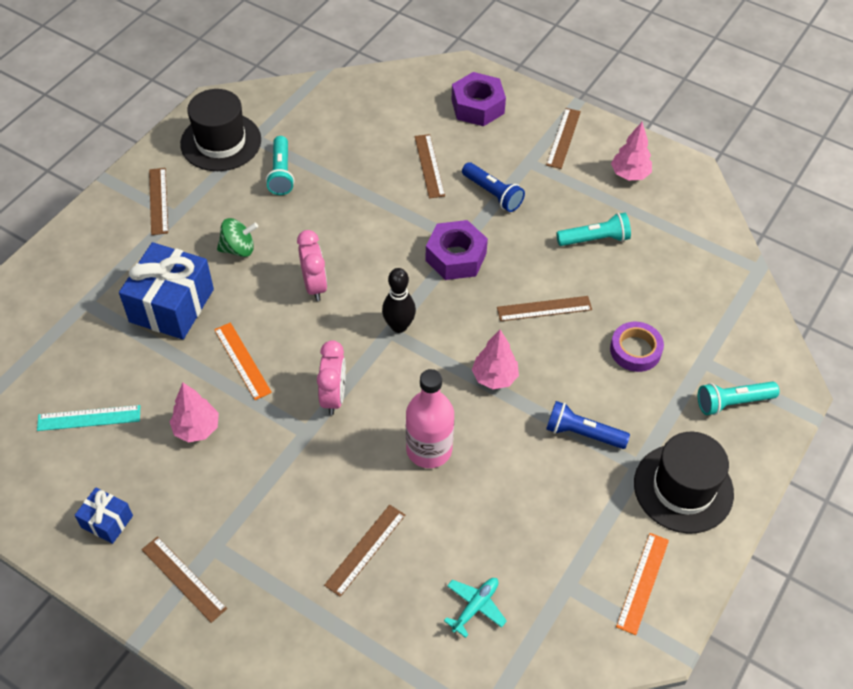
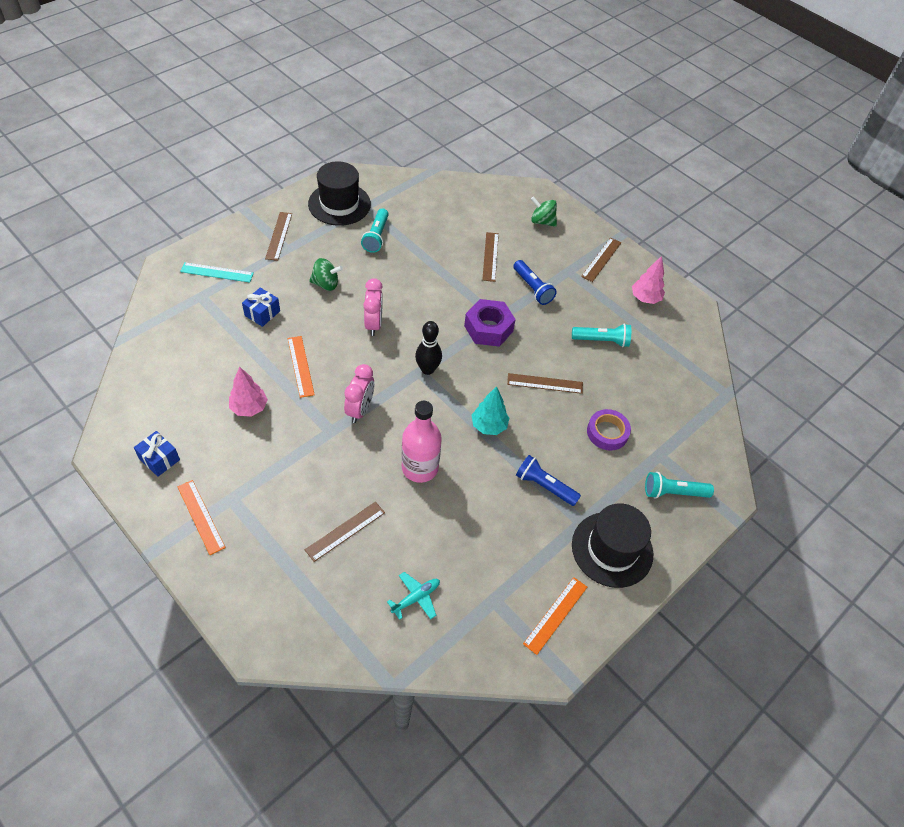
camera: 10 degrees right, 0 degrees up
(89, 418) = (173, 380): turquoise ruler -> turquoise ruler (217, 272)
(172, 305) = (262, 313): blue gift -> blue gift, size x0.51
(183, 578) = (201, 516): brown ruler -> orange ruler
(477, 106) = (542, 221): purple nut -> green spinning top
(494, 377) = (489, 426): pink tree -> turquoise tree

